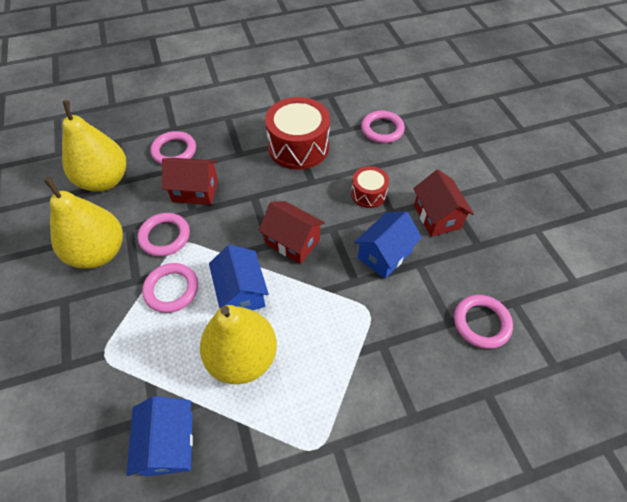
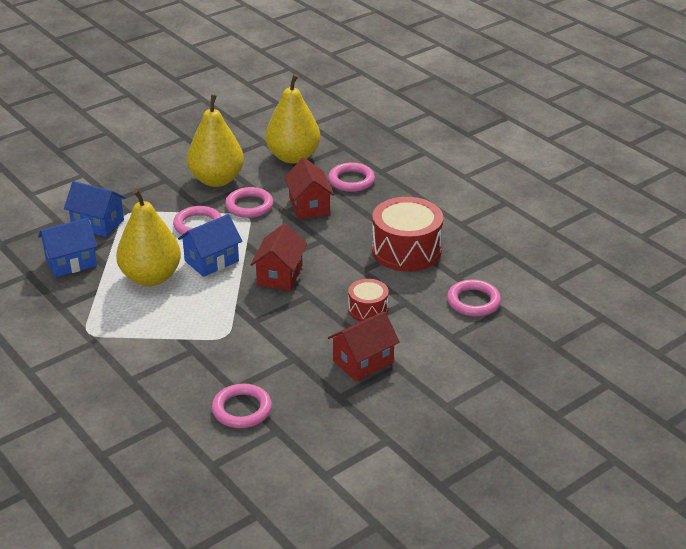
camera: 70 degrees right, 20 degrees down
(384, 255) = (293, 334): blue house -> blue house (98, 224)

